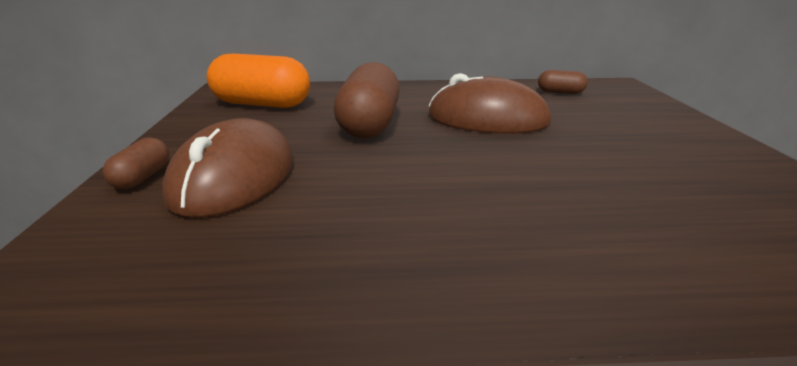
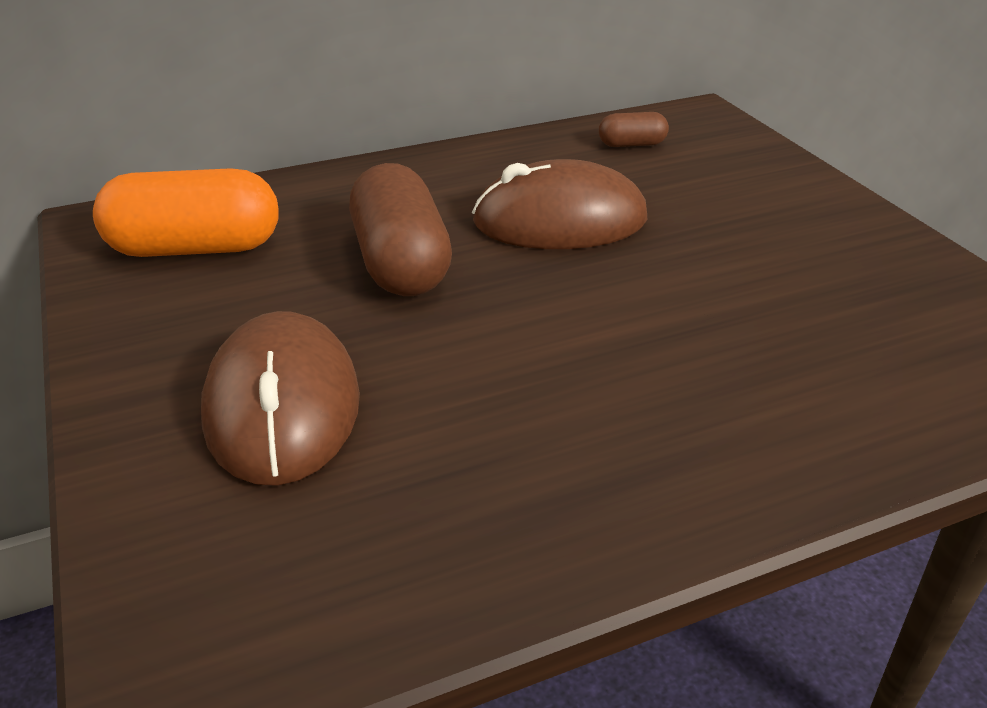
camera: 20 degrees left, 10 degrees up
(142, 178) = (144, 437): brown capsule -> none

